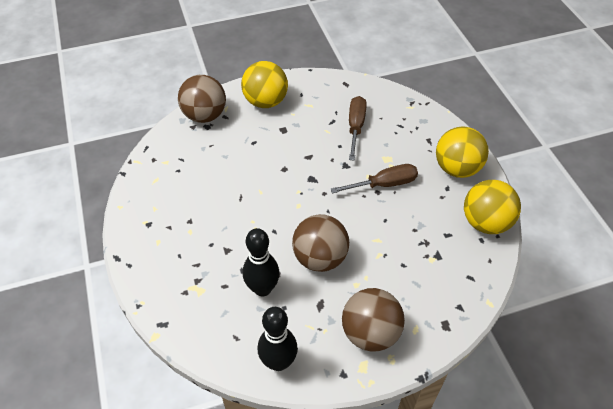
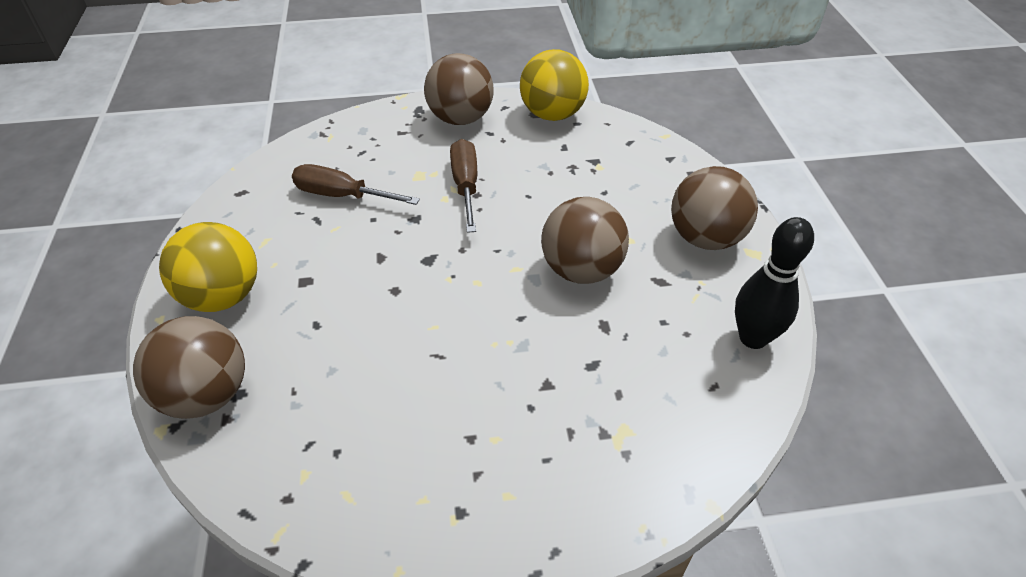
camera: 80 degrees left, 5 degrees down
(262, 288) = (628, 343): black bowling pin -> none
(456, 168) = (460, 119): yellow ball -> brown ball

